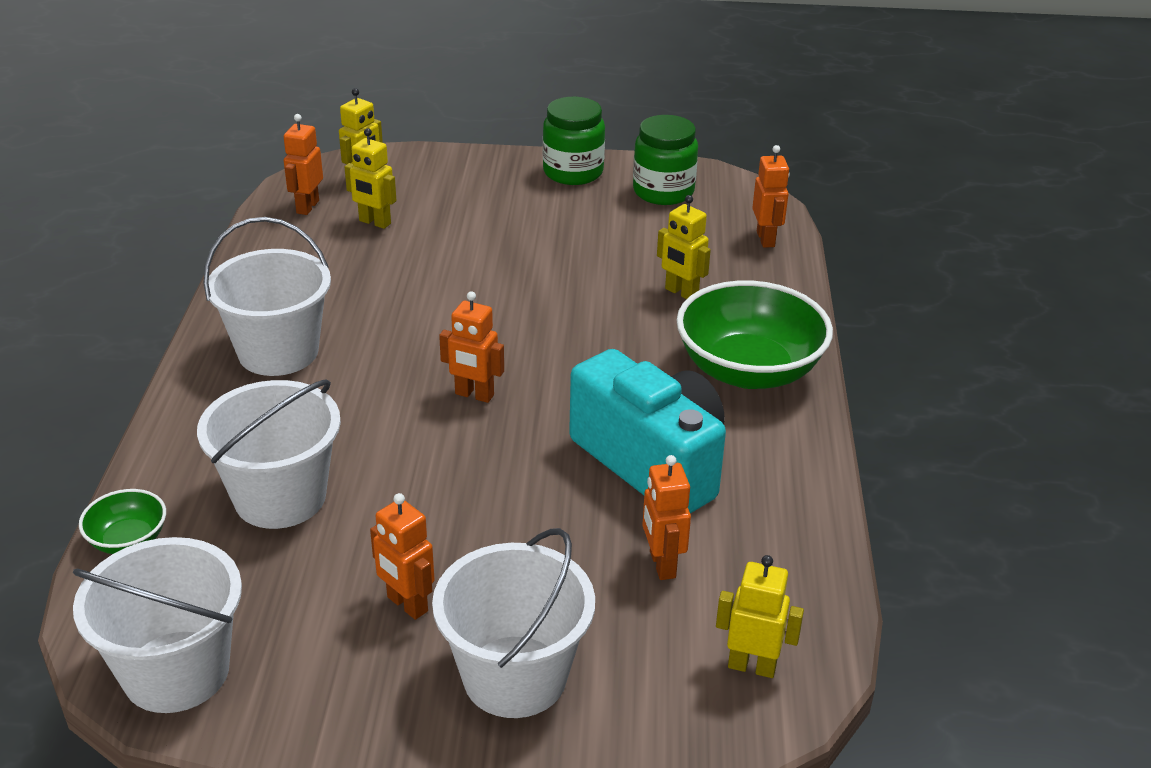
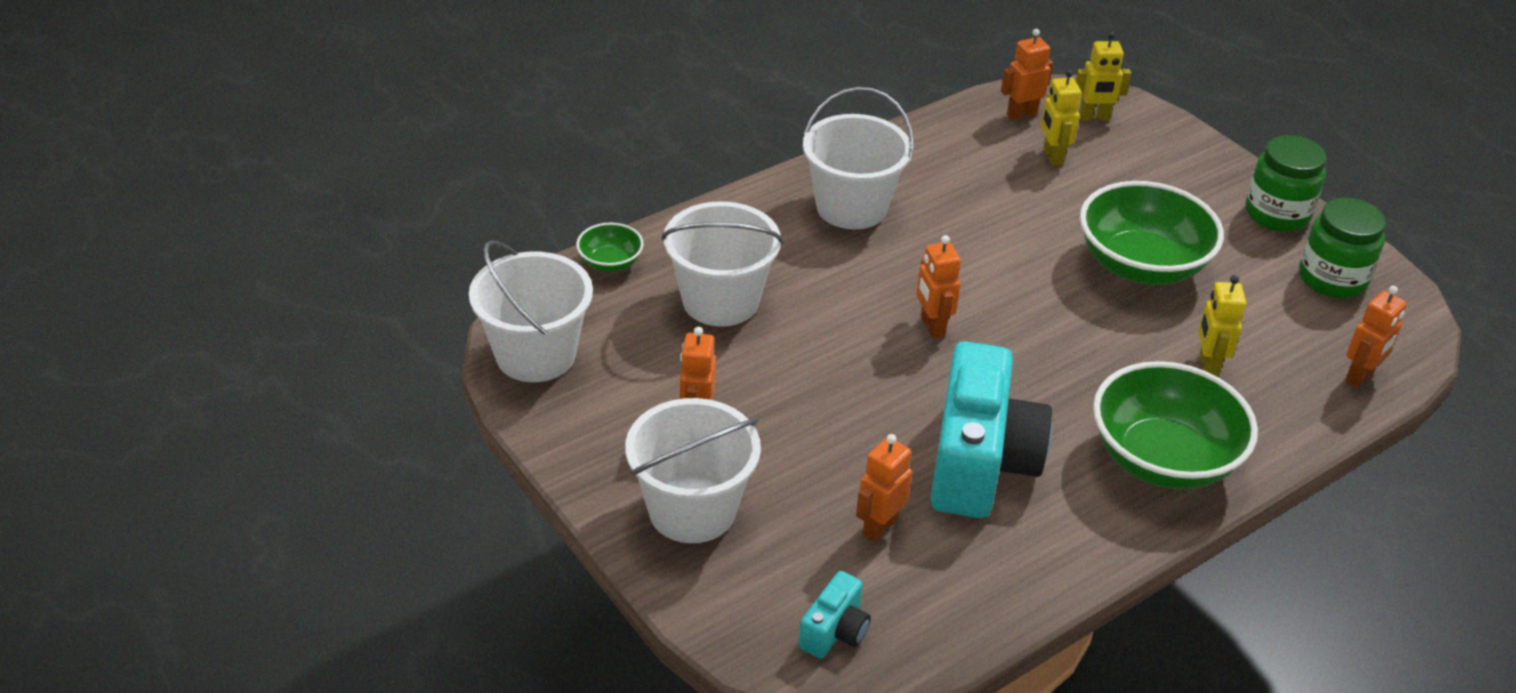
camera: 50 degrees right, 5 degrees up
(544, 257) = (1141, 265): none -> green bowl
(752, 666) = (835, 631): yellow robot -> turquoise camera

